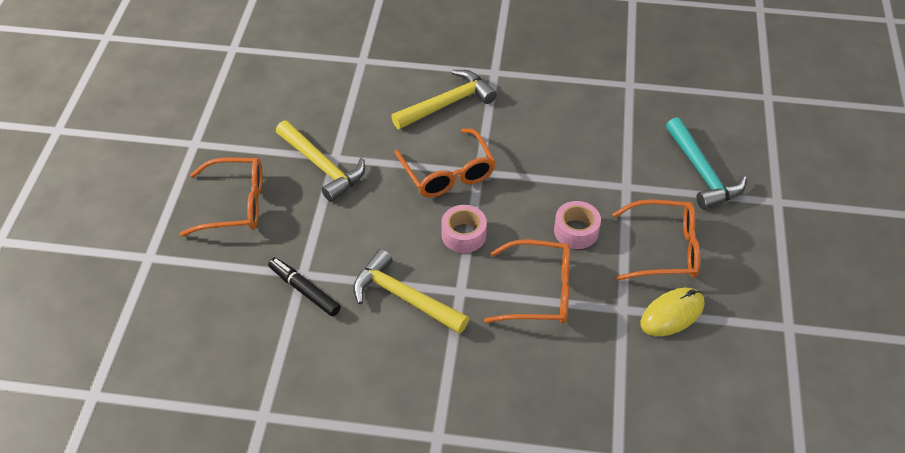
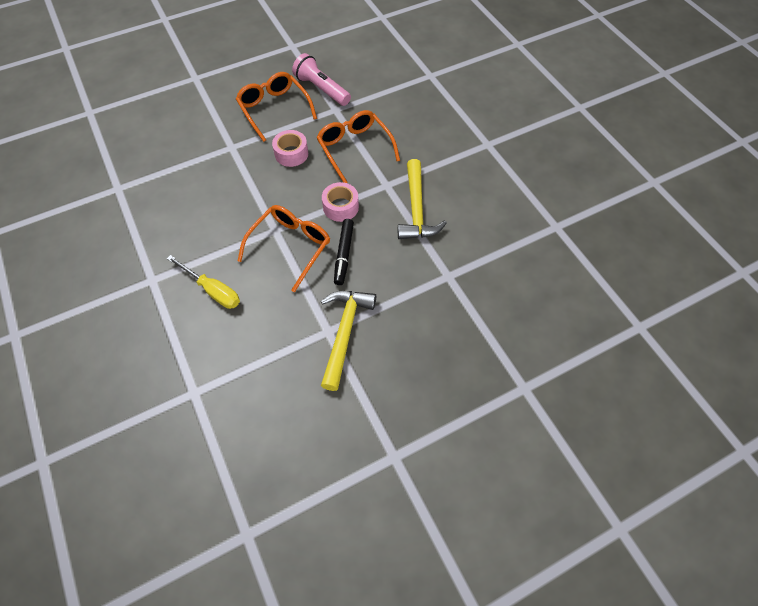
camera: 125 degrees left, 10 degrees up
(235, 204) = (429, 366): orange glasses -> none
(304, 290) = (460, 265): black marker -> black marker (344, 254)
(447, 104) = (213, 290): yellow hammer -> yellow screwdriver
(672, 314) = (321, 89): yellow mouse -> pink flashlight
(702, 172) = (192, 117): turquoise hammer -> none

